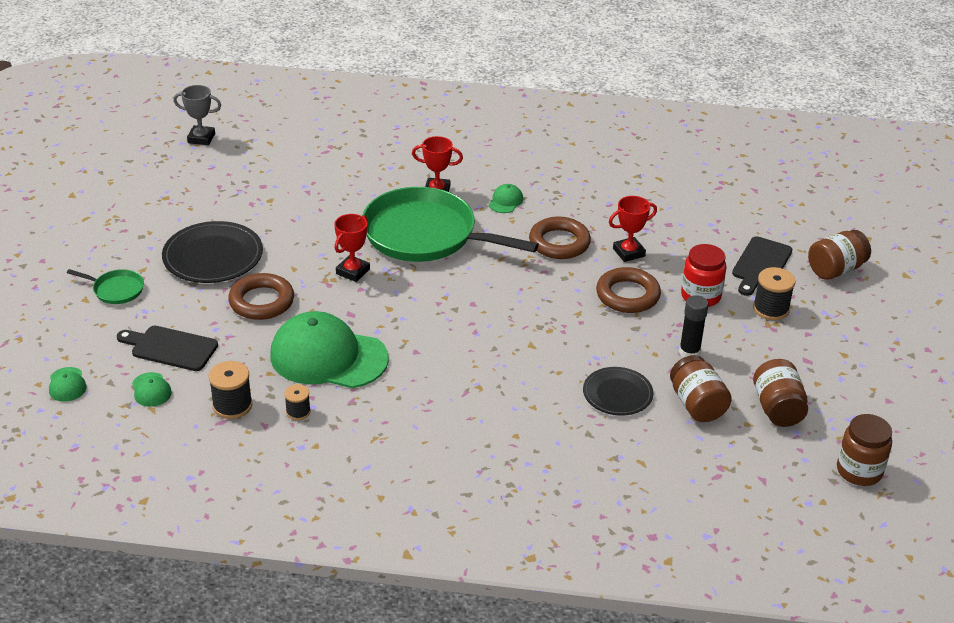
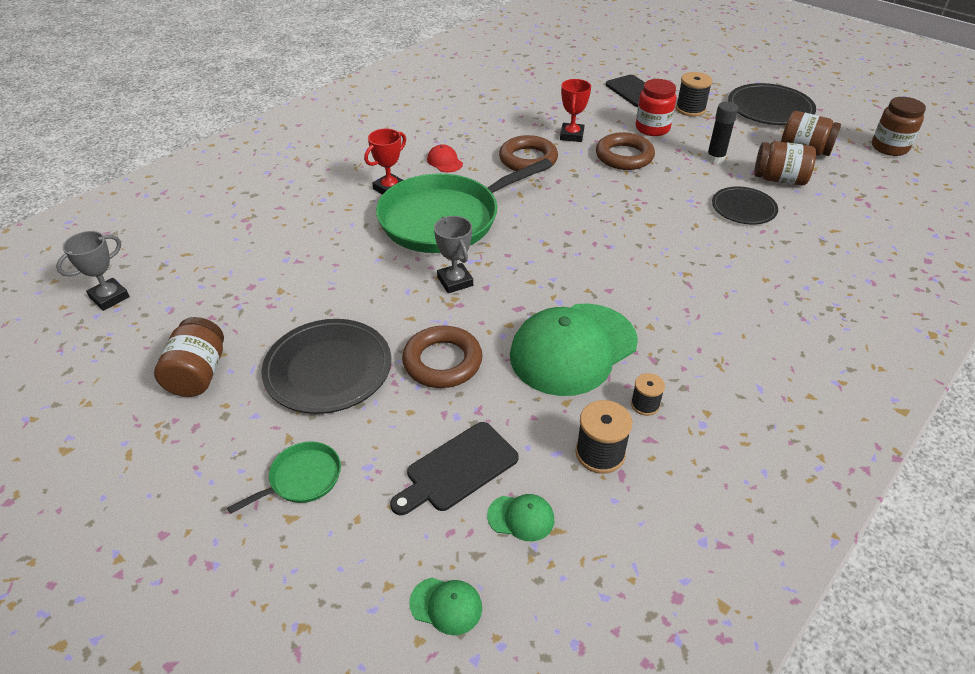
camera: 55 degrees left, 5 degrees up
(353, 271) = (455, 281): red trophy -> grey trophy
(505, 201) = (444, 161): green cap -> red cap
(835, 269) = (667, 71): brown jar -> brown jar (198, 374)
(842, 363) = (770, 108): none -> black plate

